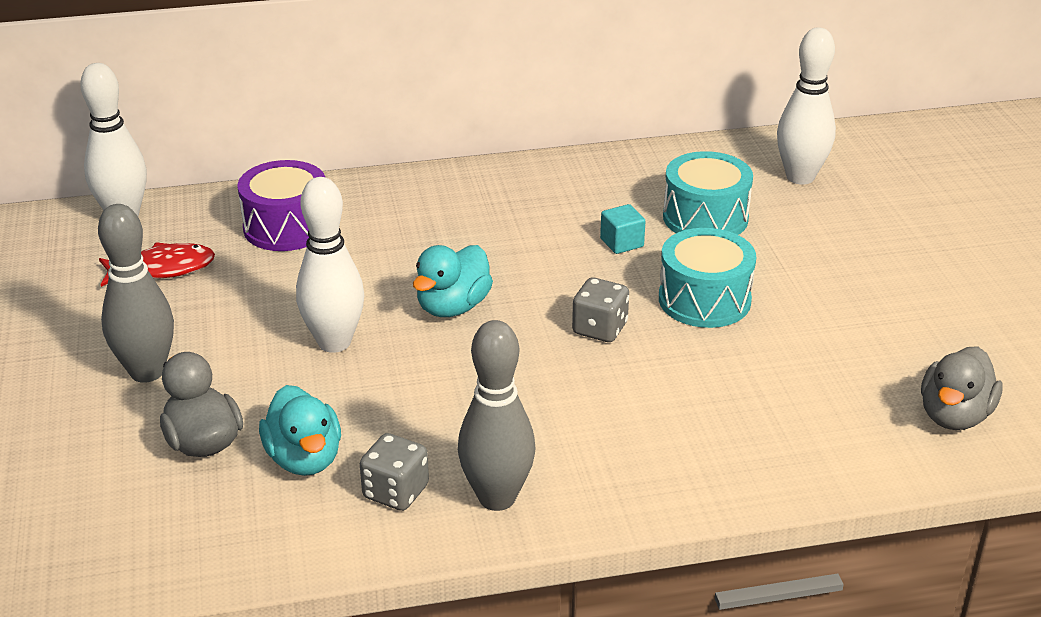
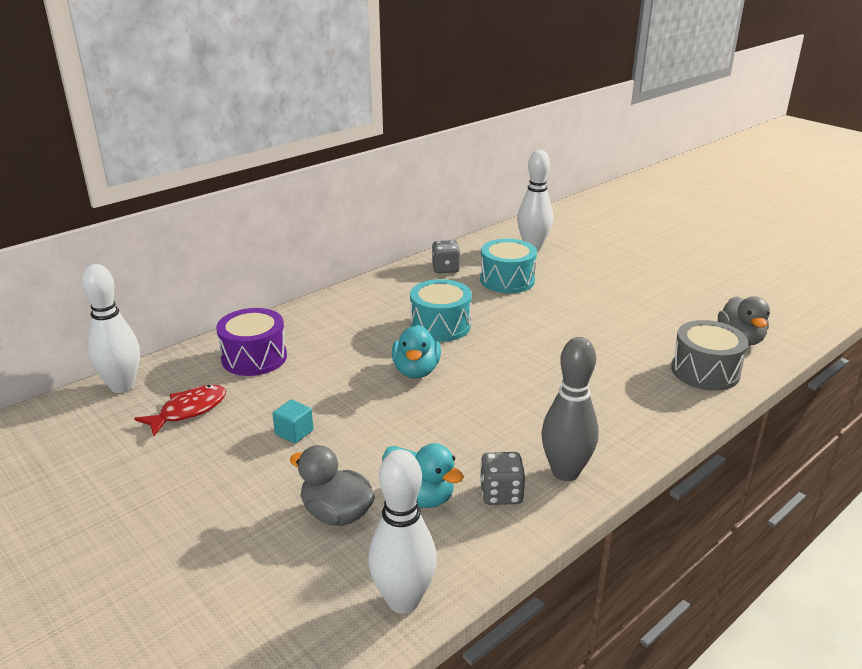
camera: 30 degrees left, 5 degrees down
(147, 372) = (245, 482): grey bowling pin -> none
(334, 342) = (362, 417): white bowling pin -> white bowling pin (403, 600)
(600, 329) = (516, 355): grey dice -> grey dice (445, 268)
(622, 243) = (476, 306): turquoise cube -> turquoise cube (294, 432)
(704, 300) = (555, 322): turquoise drum -> turquoise drum (440, 325)
(839, 442) = (705, 371): none -> grey drum

